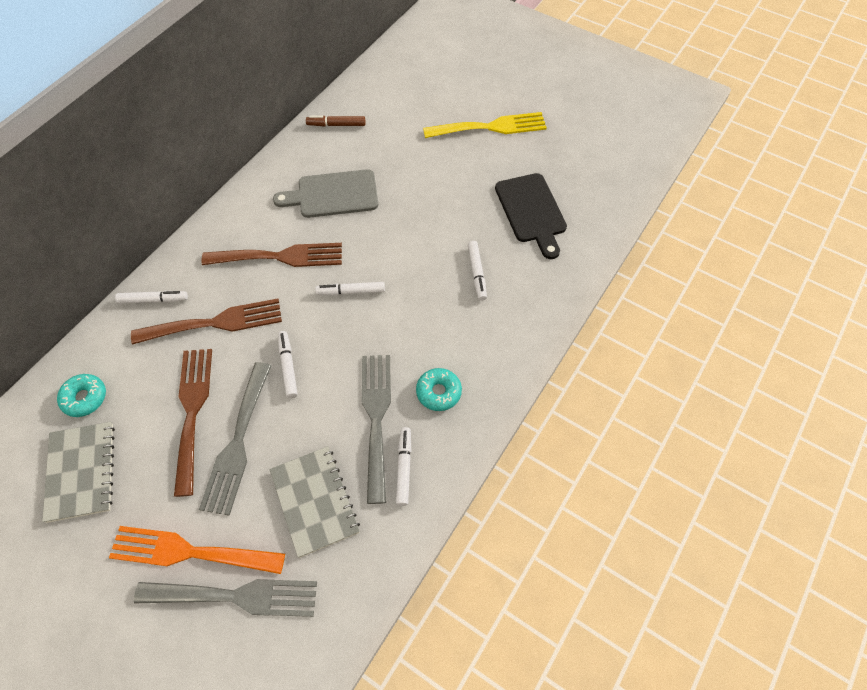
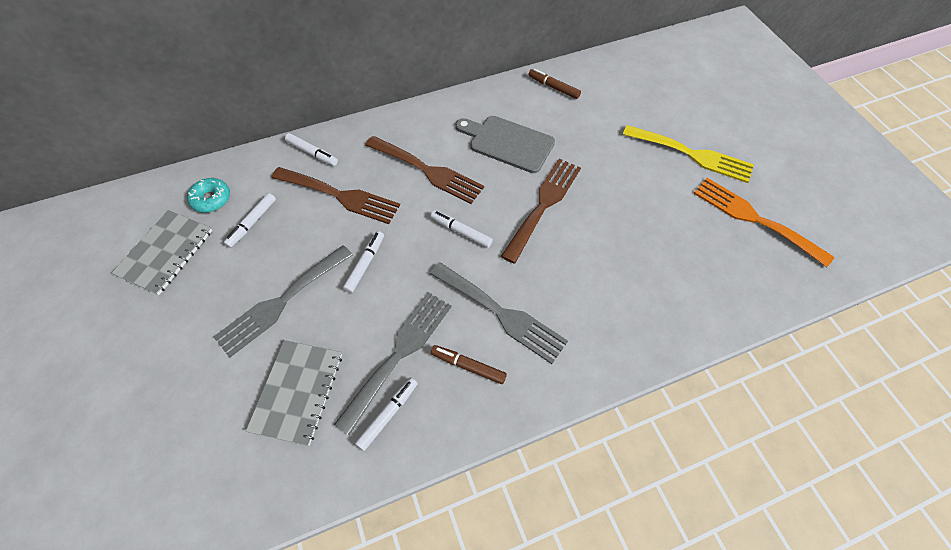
camera: 35 degrees right, 0 degrees up
(189, 552) = (181, 367): orange fork -> orange fork (754, 218)
(192, 411) = (270, 255): brown fork -> brown fork (543, 204)
(236, 596) = (182, 428): grey fork -> grey fork (501, 314)
(438, 392) = (468, 366): turquoise donut -> brown marker
(477, 273) = (583, 279): white marker -> white marker (252, 223)
(531, 211) = (677, 251): black cutting board -> none

